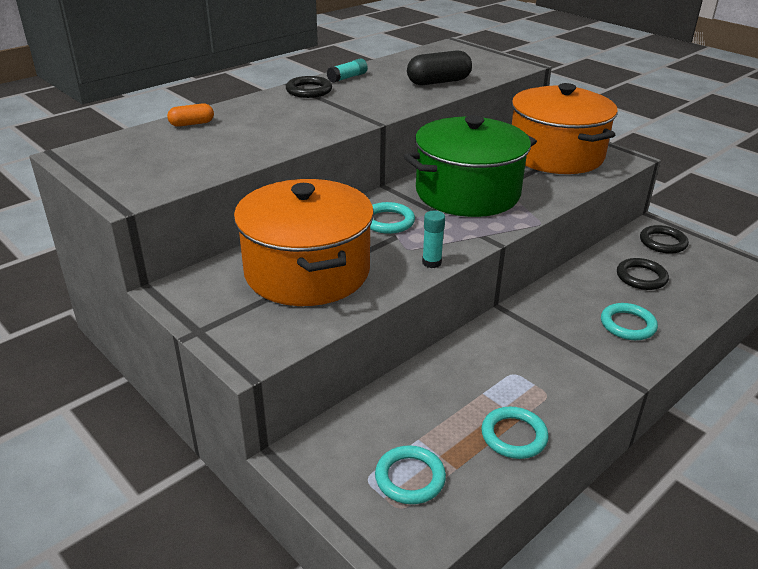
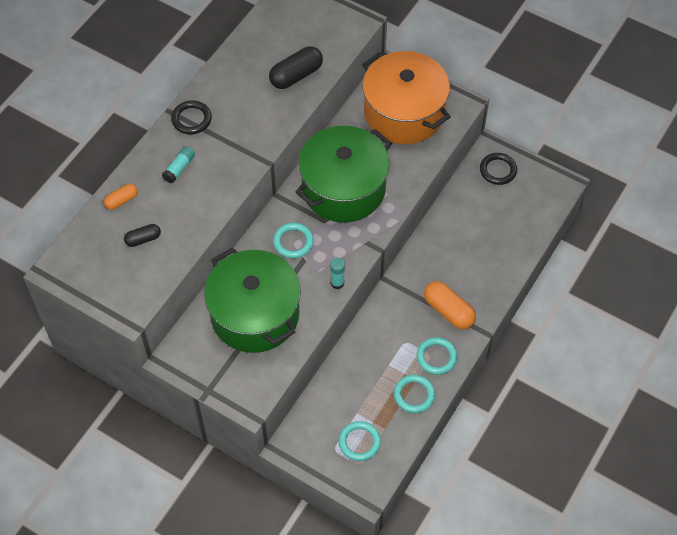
camera: 15 degrees left, 25 degrees up
(193, 150) = (143, 239): none -> black capsule
(307, 271) = (255, 314): orange pot -> green pot
(347, 77) = (215, 86): turquoise glue stick -> turquoise glue stick (179, 168)
(583, 352) = (448, 311): none -> orange capsule
(627, 325) = (476, 275): turquoise ring -> turquoise ring (436, 357)
(641, 277) = (483, 219): black ring -> none

